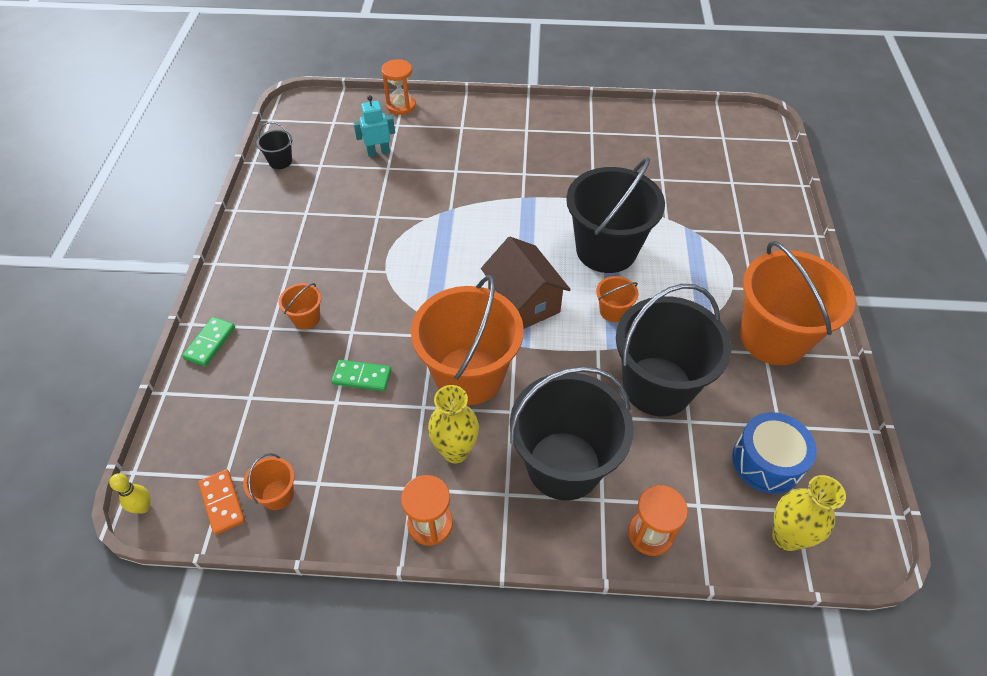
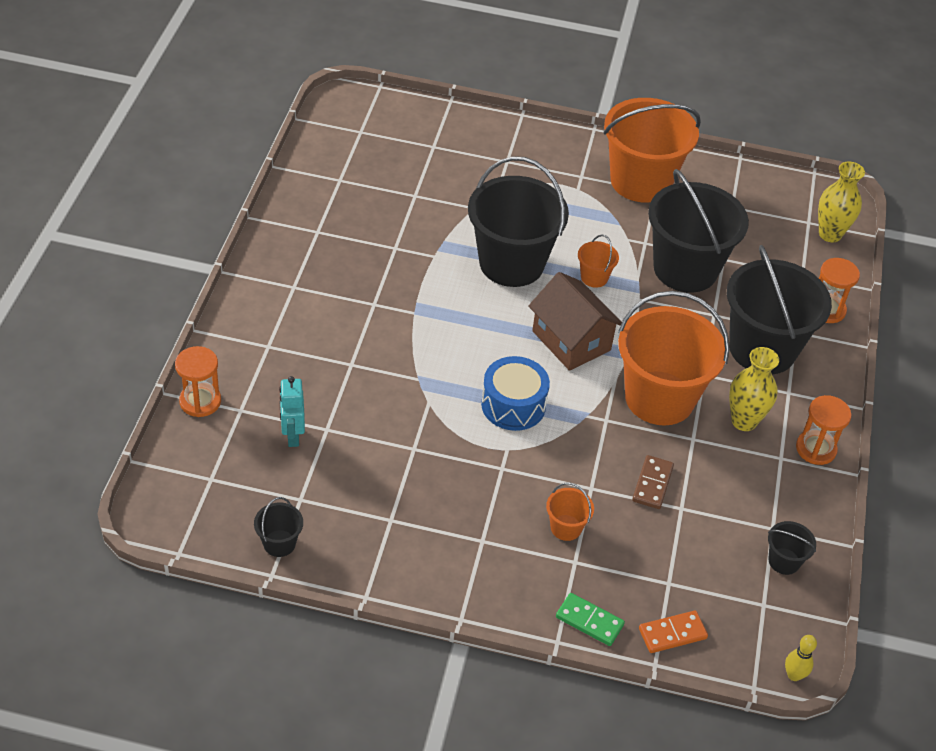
camera: 85 degrees left, 5 degrees down
(222, 502) = (791, 606): orange domino -> orange domino (672, 633)
(277, 495) = (784, 561): orange bucket -> black bucket
(362, 377) = (652, 484): green domino -> brown domino
(524, 302) = (571, 340): brown house -> brown house turned 75 degrees clockwise
(767, 461) = (765, 224): blue drum -> blue drum (513, 405)

